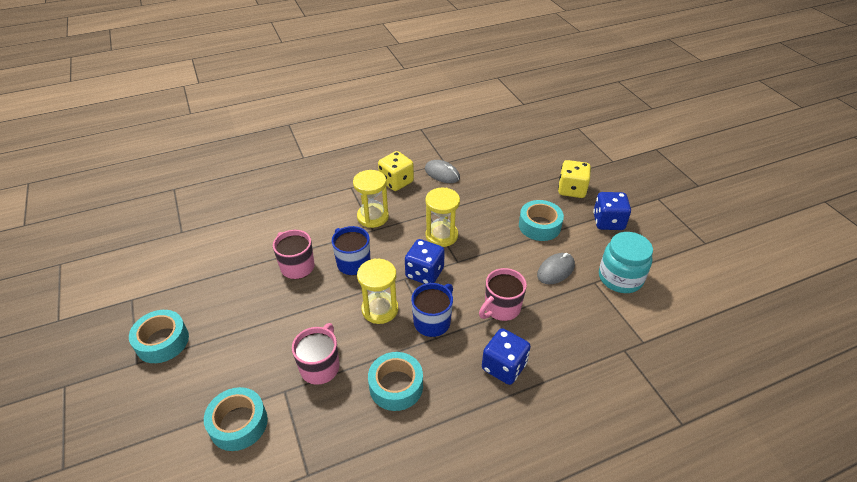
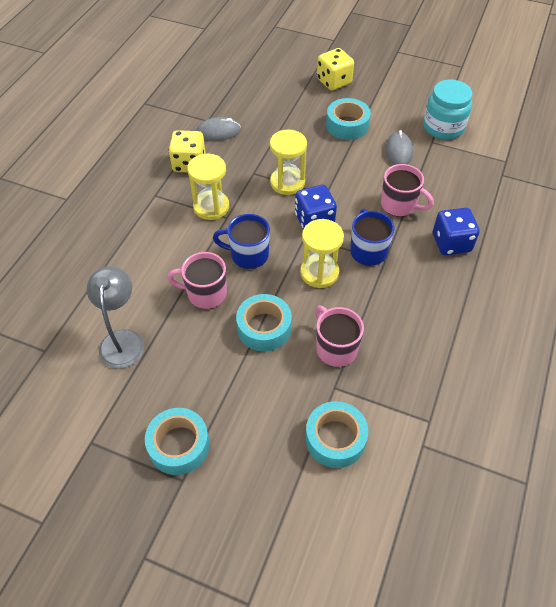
camera: 45 degrees left, 10 degrees up
(221, 257) = (122, 340): none -> grey lamp
(396, 386) = (404, 314): turquoise tape -> turquoise tape (264, 328)
(501, 308) = (399, 205): pink mug -> pink mug turned 60 degrees counterclockwise
(608, 222) = (388, 91): blue dice -> none

